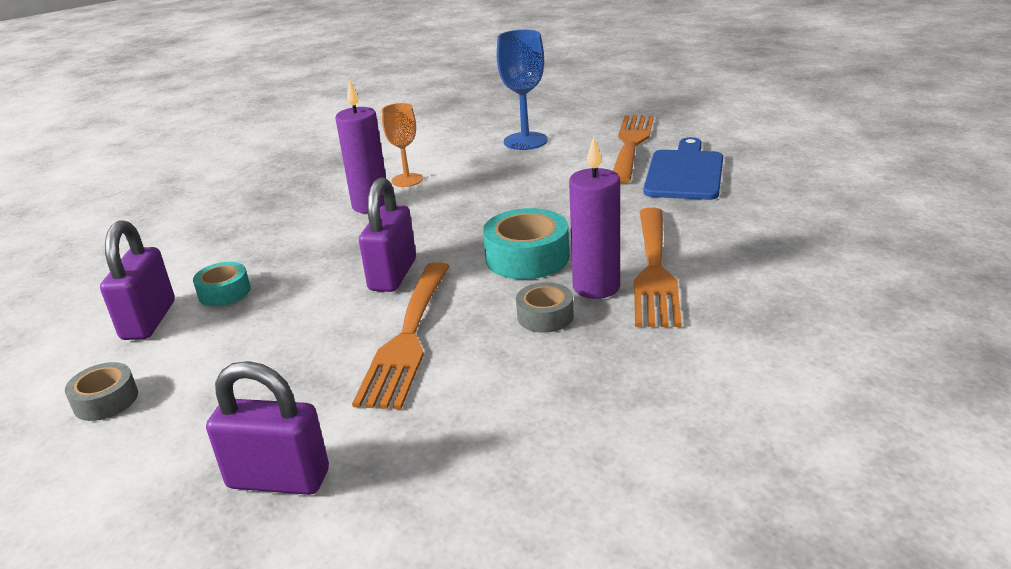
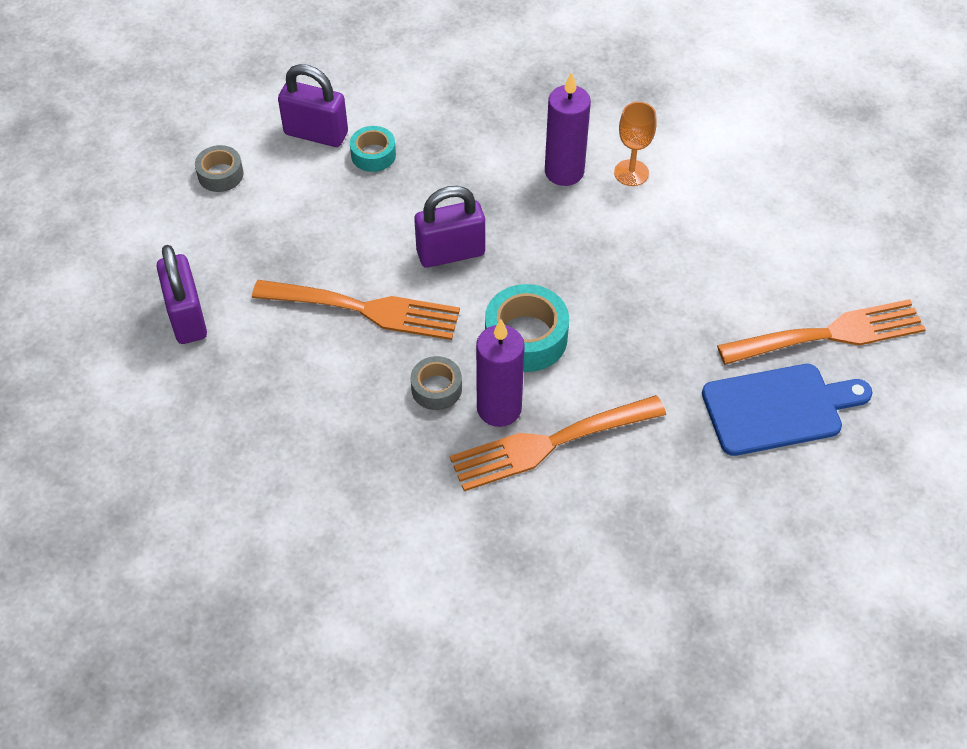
camera: 60 degrees right, 25 degrees up
(149, 320) = (316, 133): purple padlock -> purple padlock turned 45 degrees clockwise
(408, 338) = (365, 309): orange fork -> orange fork turned 150 degrees counterclockwise
(525, 141) = (783, 231): blue goblet -> none

